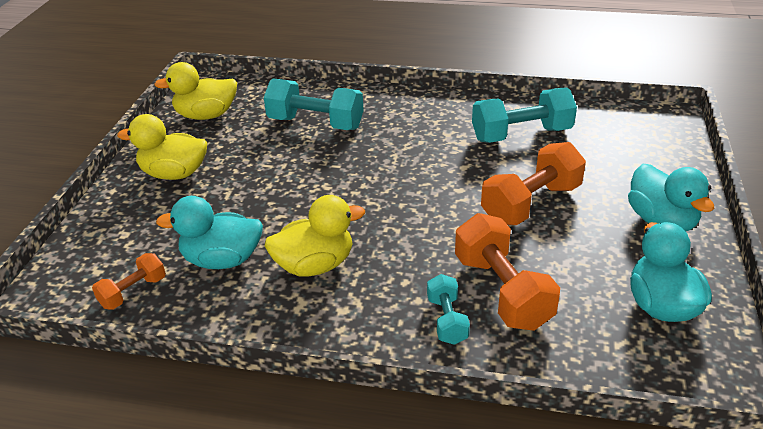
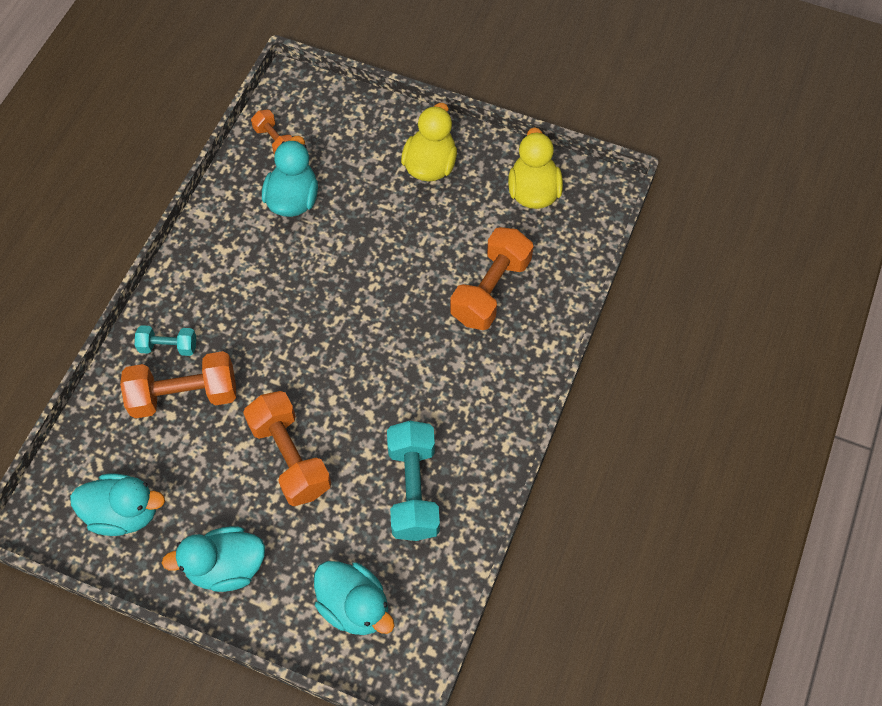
camera: 100 degrees right, 25 degrees up
(315, 123) = (491, 290): turquoise dumbbell -> orange dumbbell
(315, 265) = (264, 264): yellow duck -> none
(638, 147) = (354, 606): none -> turquoise duck

